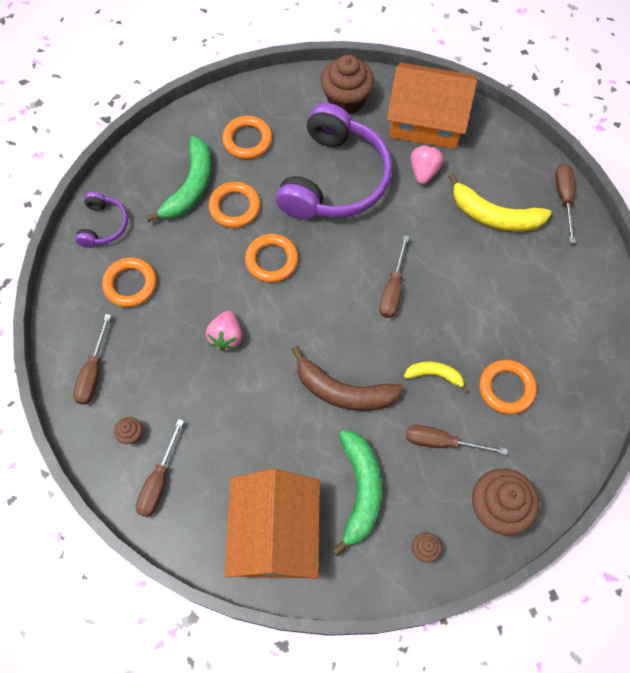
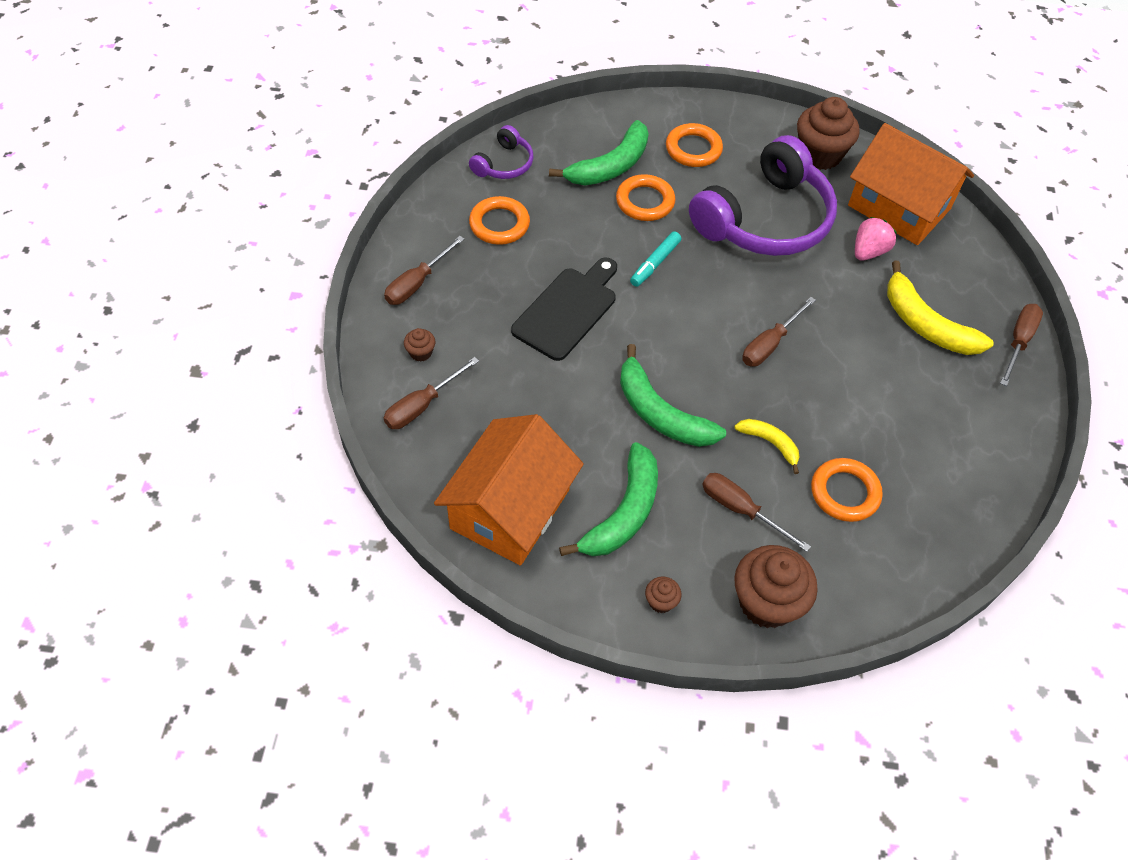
camera: 25 degrees right, 10 degrees down
(226, 336) = (567, 310): pink strawberry -> black cutting board
(271, 260) = (655, 263): orange ring -> turquoise marker
(343, 391) = (660, 413): brown banana -> green banana

